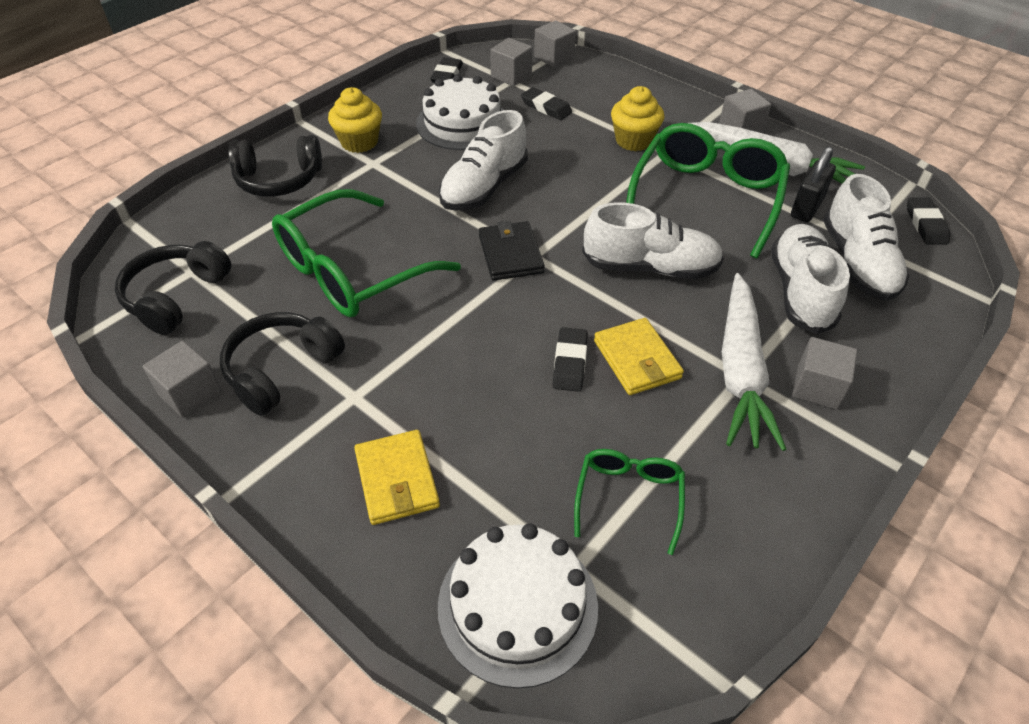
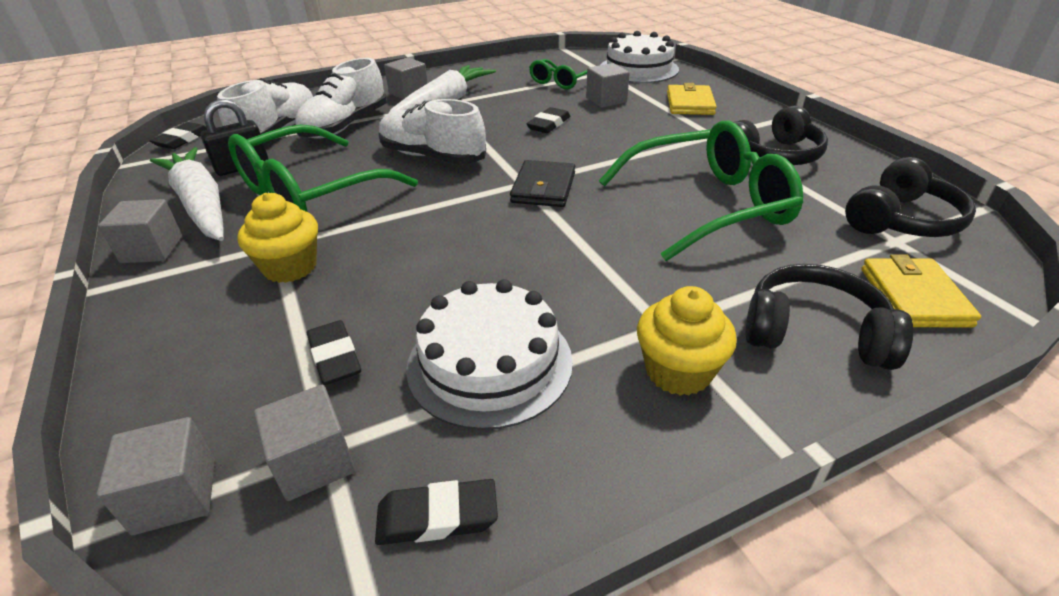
camera: 155 degrees left, 10 degrees down
(190, 393) = (849, 156): grey cube -> grey cube (606, 100)
(447, 75) = (437, 516): black eraser -> black eraser turned 45 degrees clockwise
(484, 187) = (525, 254): white shoe -> none
(636, 359) = (502, 118): yellow wallet -> yellow wallet (914, 297)

